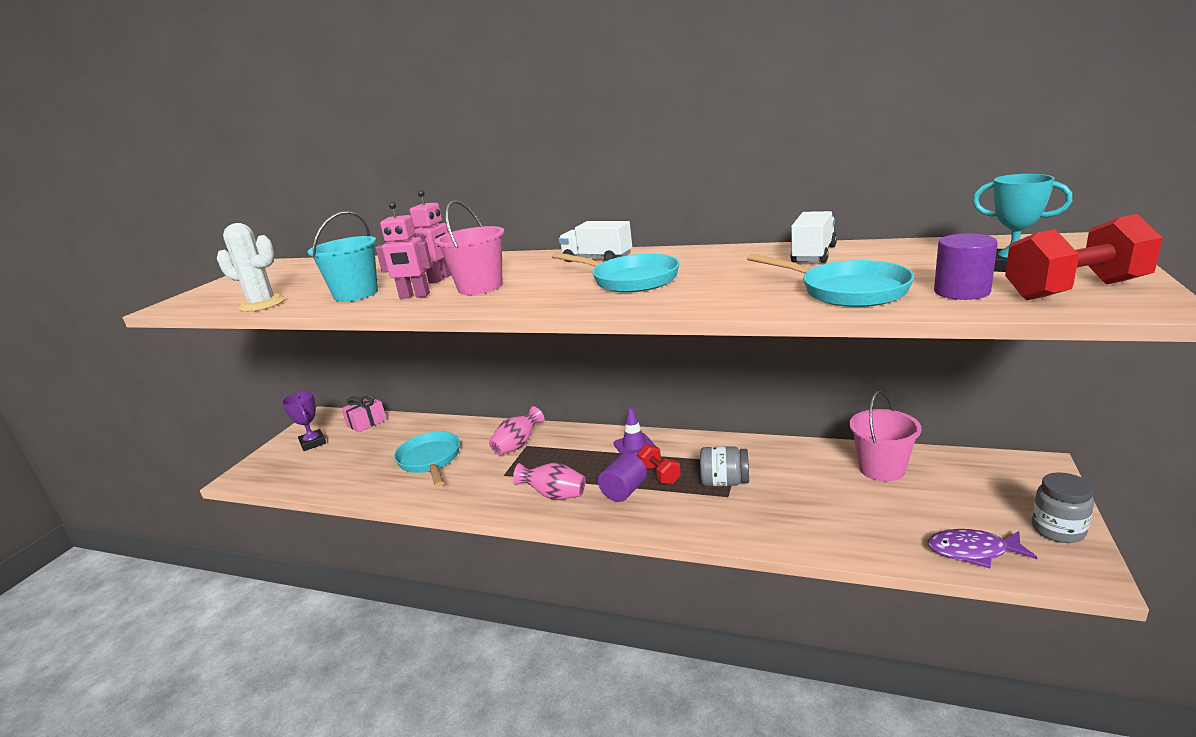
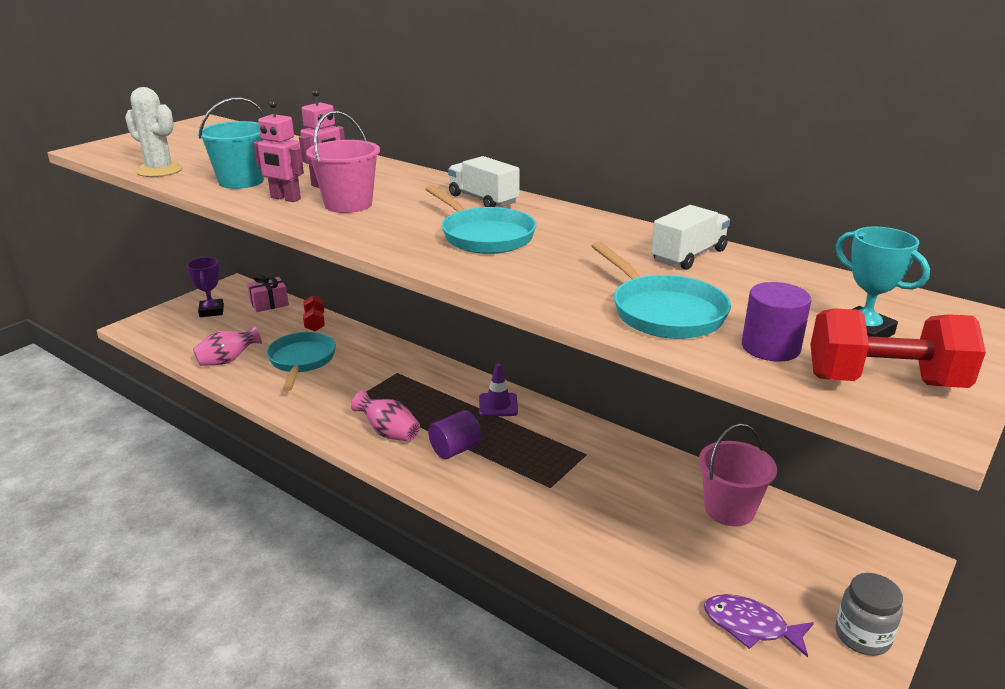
camera: 15 degrees right, 5 degrees up
(518, 445) = (389, 370): pink vase -> pink vase (228, 360)
(659, 475) = (500, 443): red dumbbell -> red dumbbell (315, 323)
(724, 482) = (558, 471): grey jar -> none

